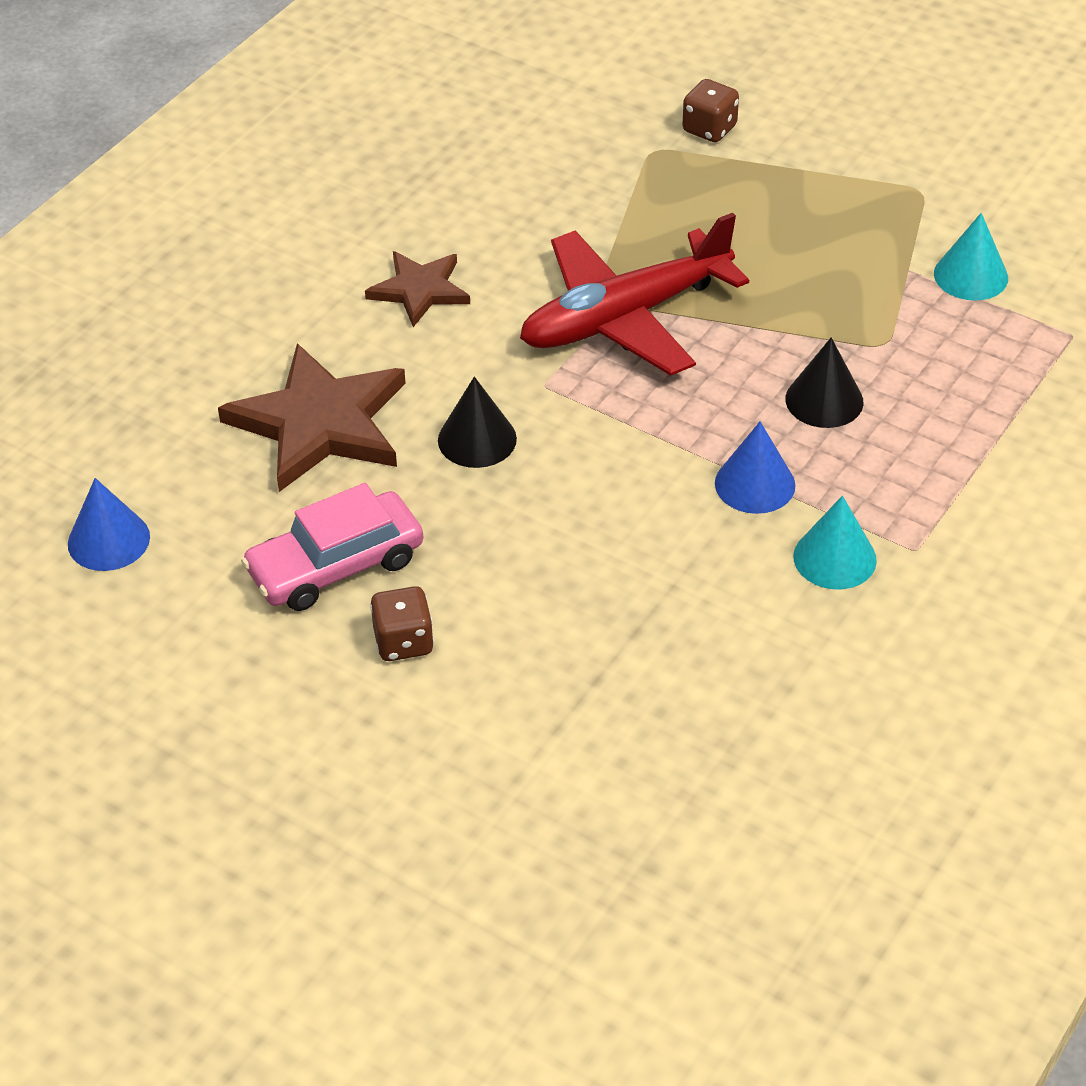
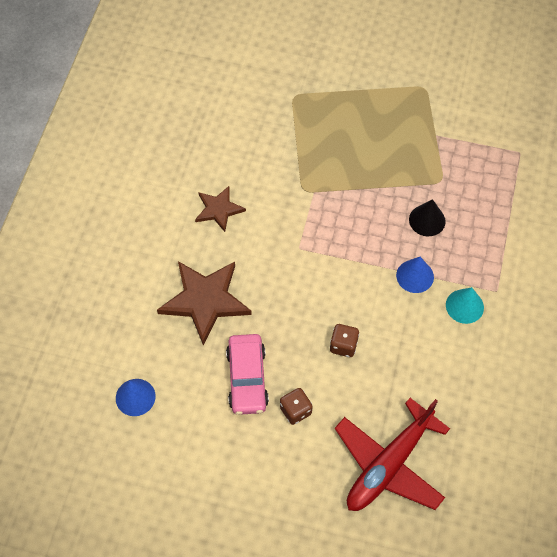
camera: 20 degrees left, 15 degrees up
(335, 565) = (247, 378): pink car -> pink car turned 45 degrees counterclockwise
(477, 439) = (281, 288): black cone -> none
(624, 318) = (320, 199): red plane -> red plane (389, 465)
(709, 129) = (314, 76): brown dice -> brown dice (343, 345)
(971, 275) = (464, 131): turquoise cone -> none

